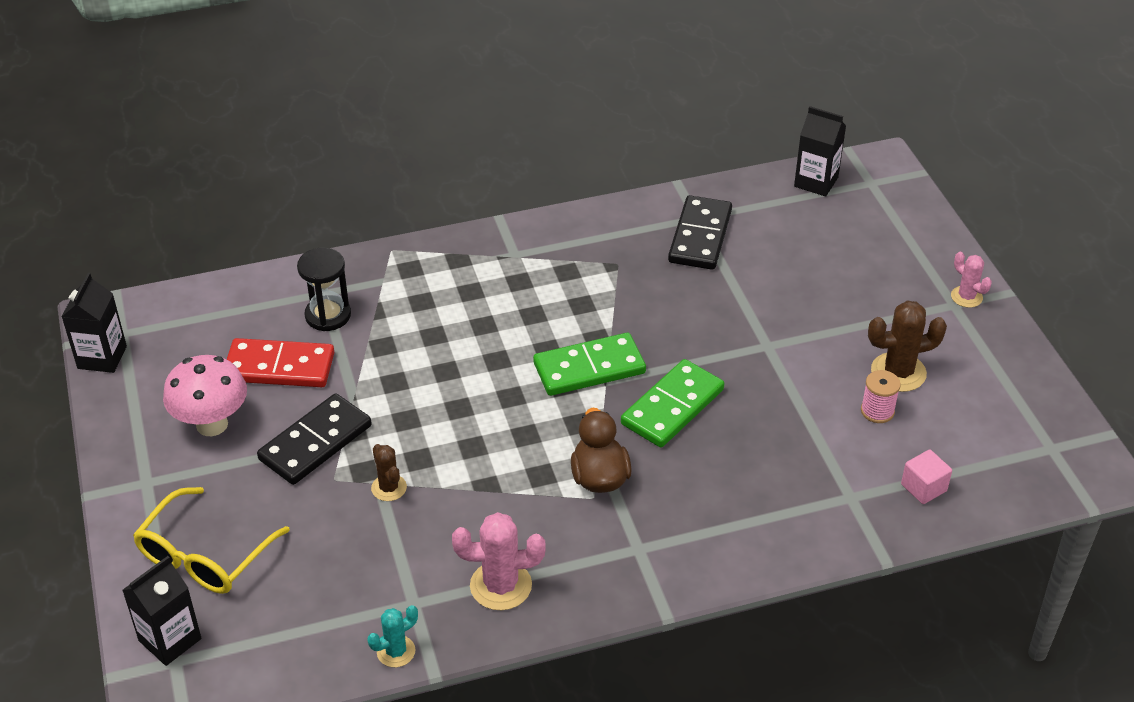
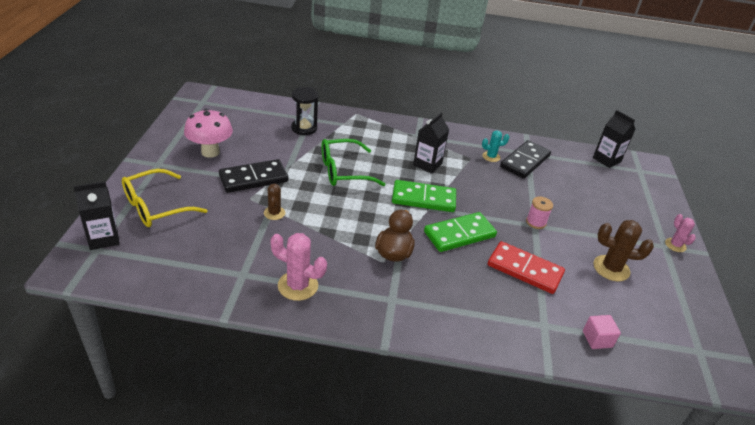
camera: 20 degrees right, 5 degrees down
(102, 357) = (185, 108): black carton -> black carton (427, 164)
(279, 367) = (263, 140): red domino -> red domino (525, 269)
(396, 651) = (213, 295): turquoise cactus -> turquoise cactus (491, 157)
(442, 370) = (343, 171): none -> green glasses
(877, 411) = (587, 284): pink spool -> pink spool (536, 222)

